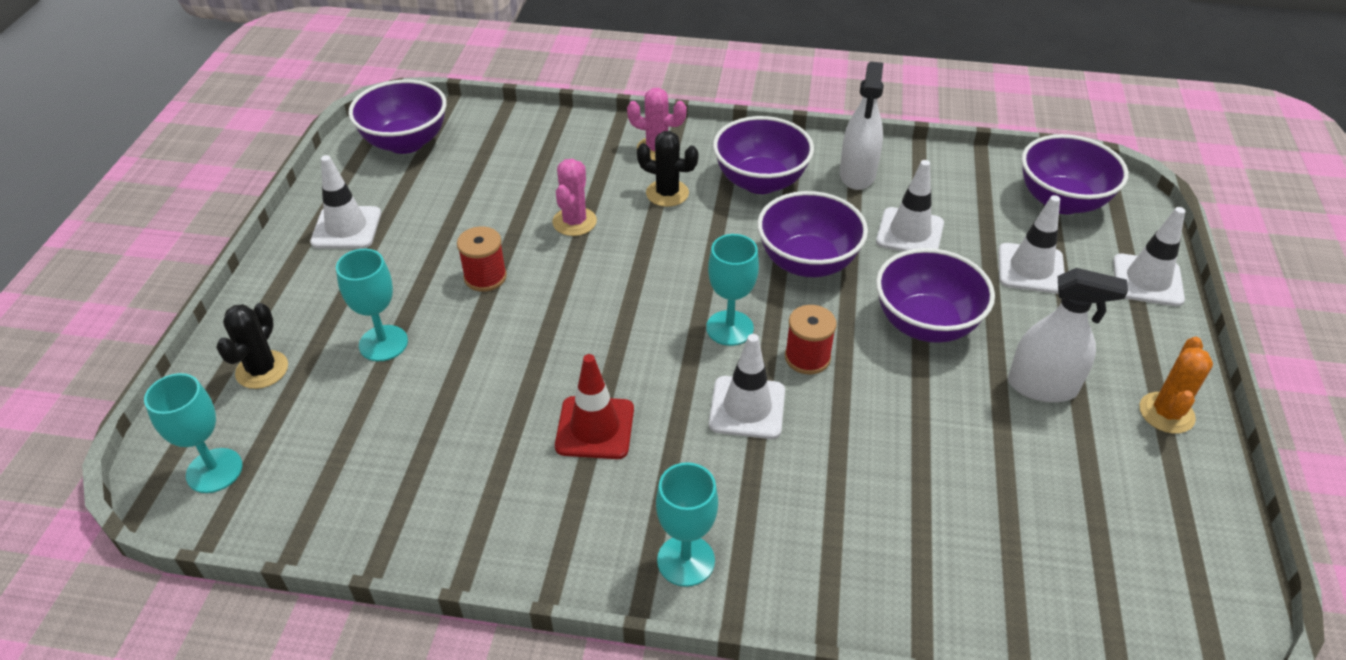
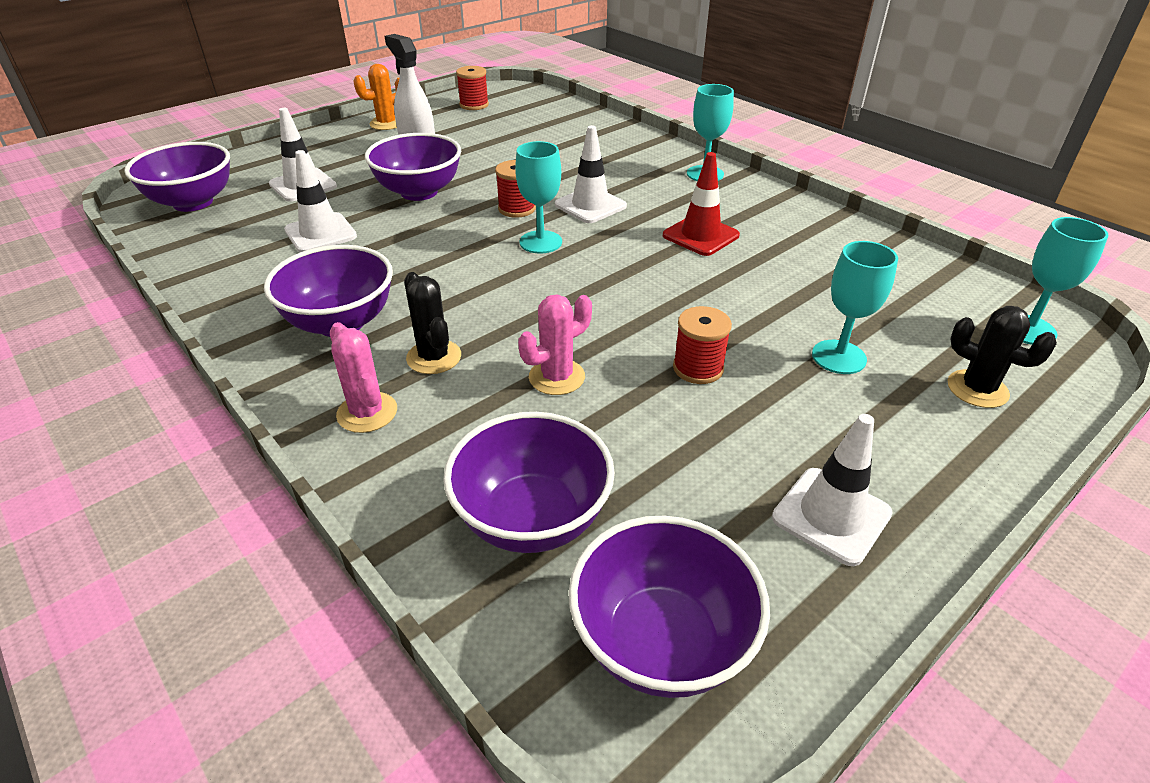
camera: 140 degrees left, 5 degrees down
(262, 370) = (977, 389): black cactus -> black cactus turned 75 degrees clockwise
(807, 262) = (422, 251): purple bowl -> purple bowl (532, 518)
(857, 175) = (262, 286): white spray bottle -> none
(1147, 280) = (263, 155): white traffic cone -> none
(1167, 538) = (474, 105): none -> red spool

